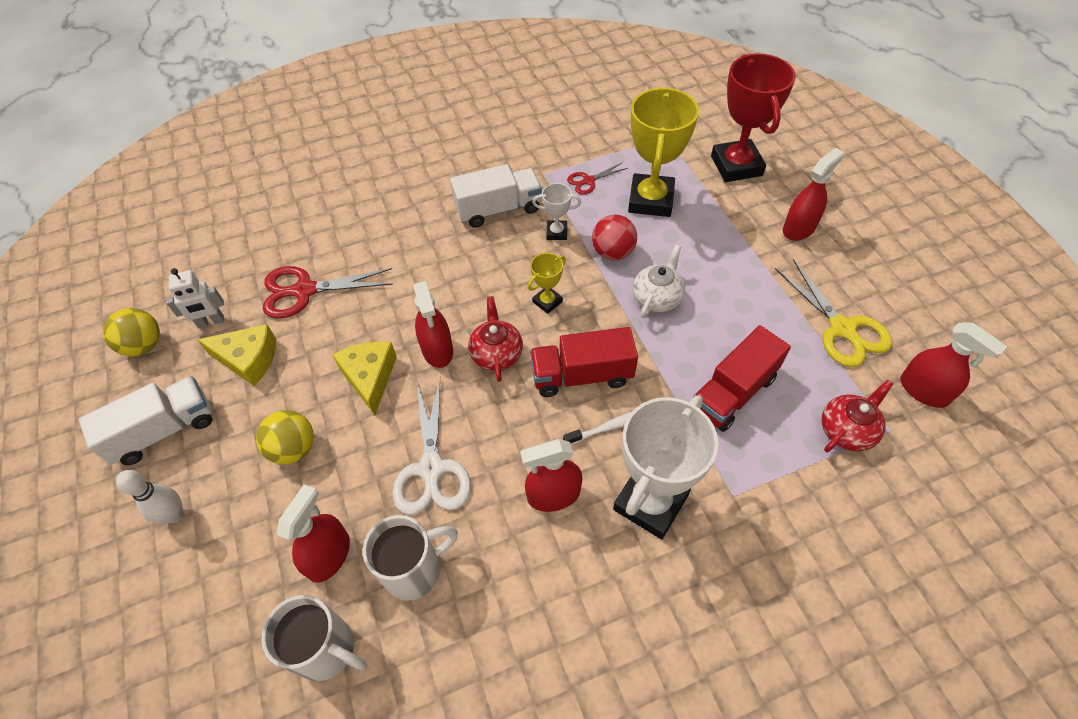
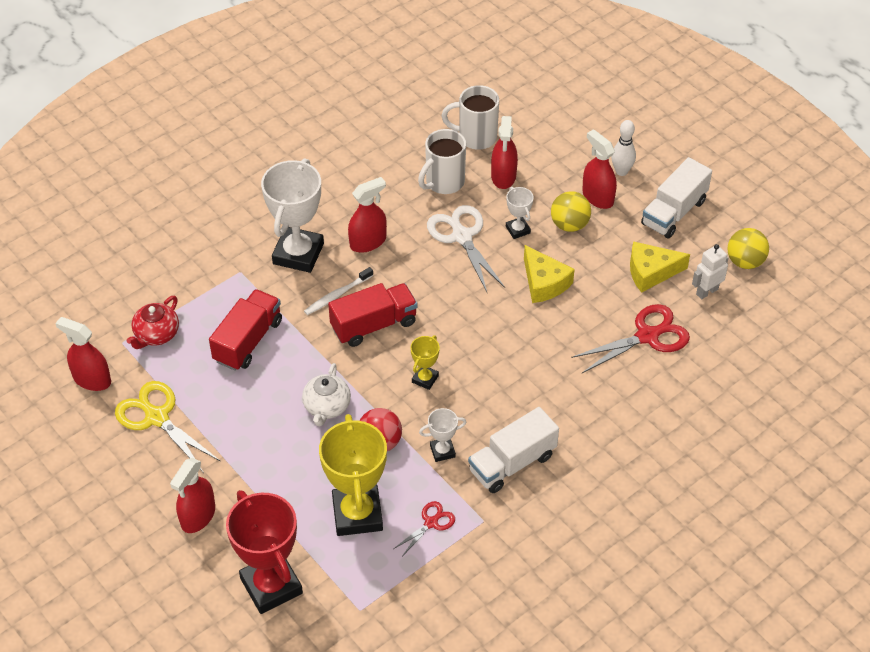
camera: 160 degrees right, 5 degrees down
(359, 459) = (517, 230): none -> white trophy
(437, 350) = (501, 316): red spray bottle -> red spray bottle (597, 197)
(496, 353) = (450, 325): red teapot -> none

